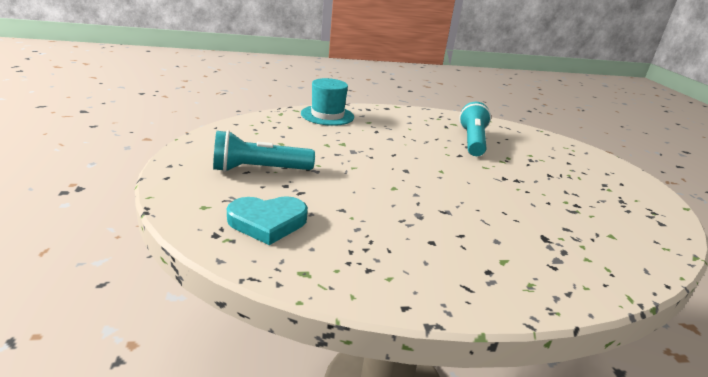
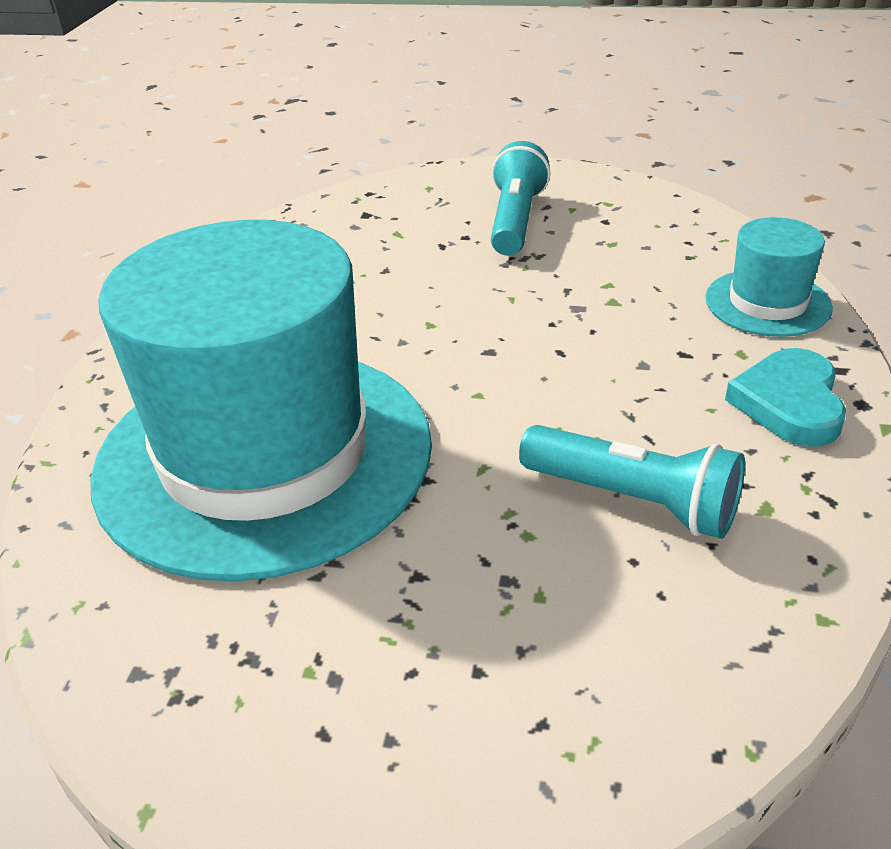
camera: 115 degrees right, 10 degrees up
(267, 222) = (378, 219): turquoise heart -> turquoise heart (789, 403)
(537, 219) = (264, 455): none -> turquoise hat

